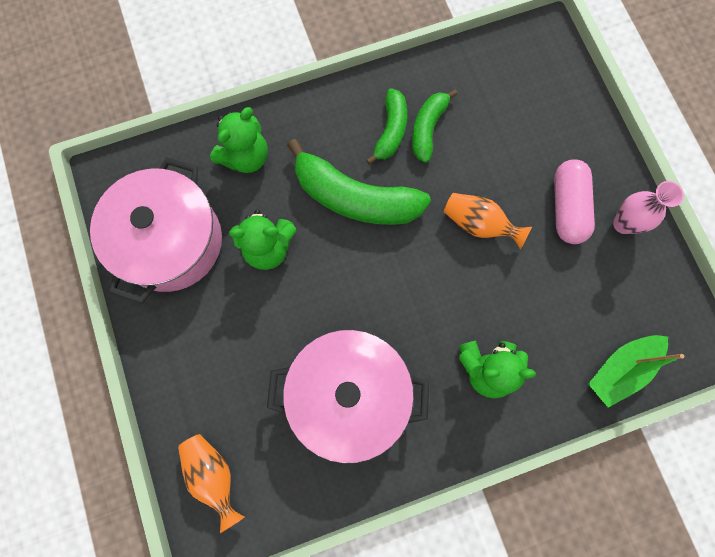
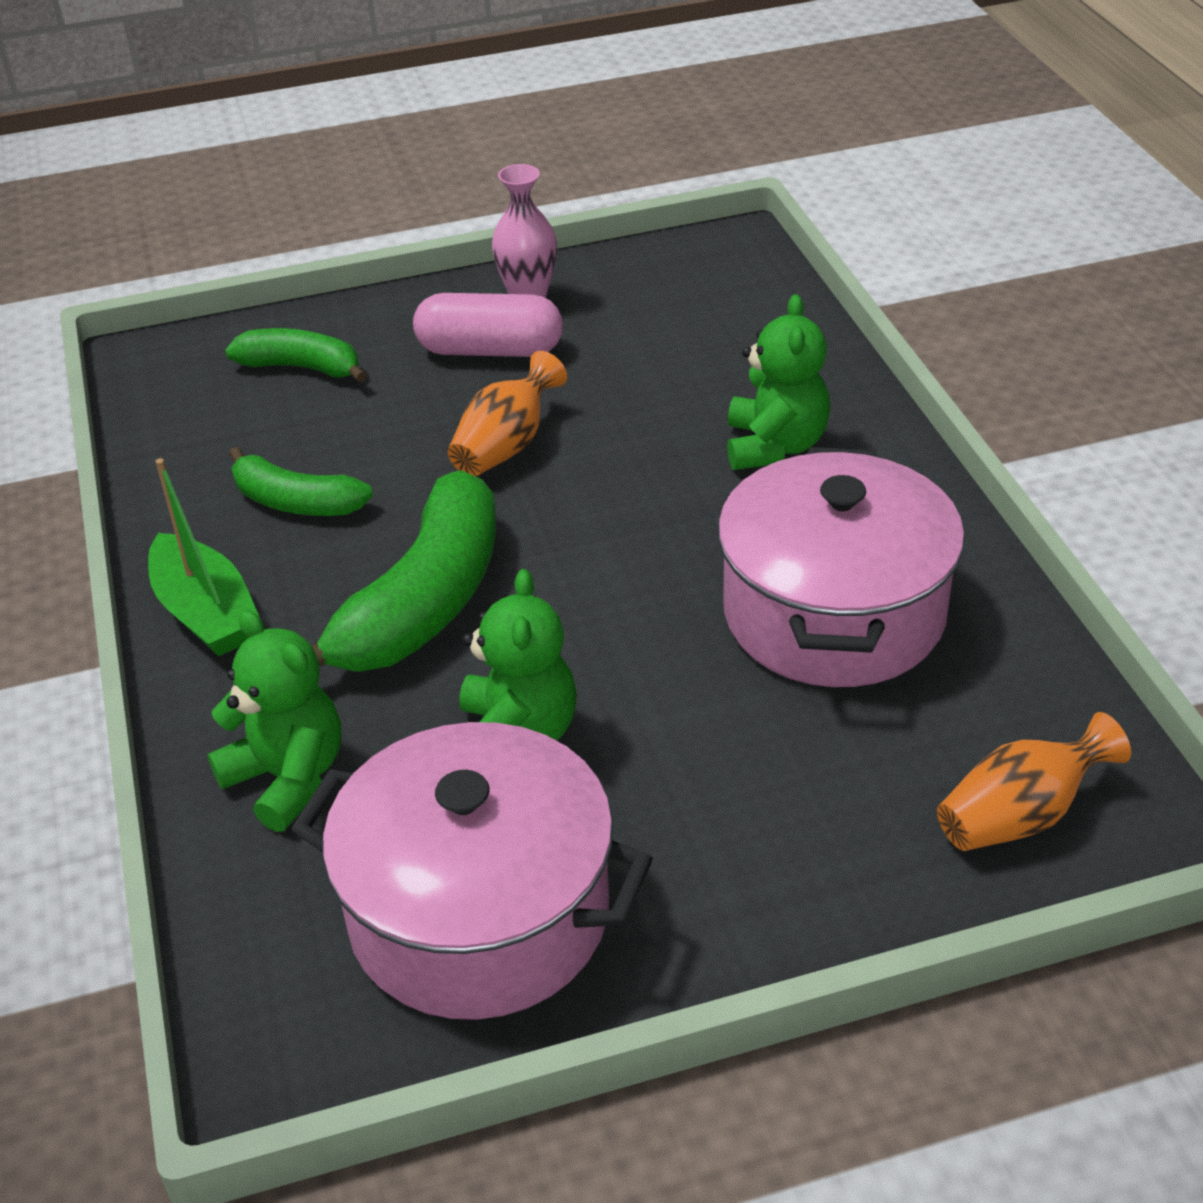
camera: 85 degrees left, 35 degrees down
(390, 131) = (287, 551): green banana -> green banana (302, 367)
(620, 369) = (771, 314): green boat -> green boat (206, 613)

